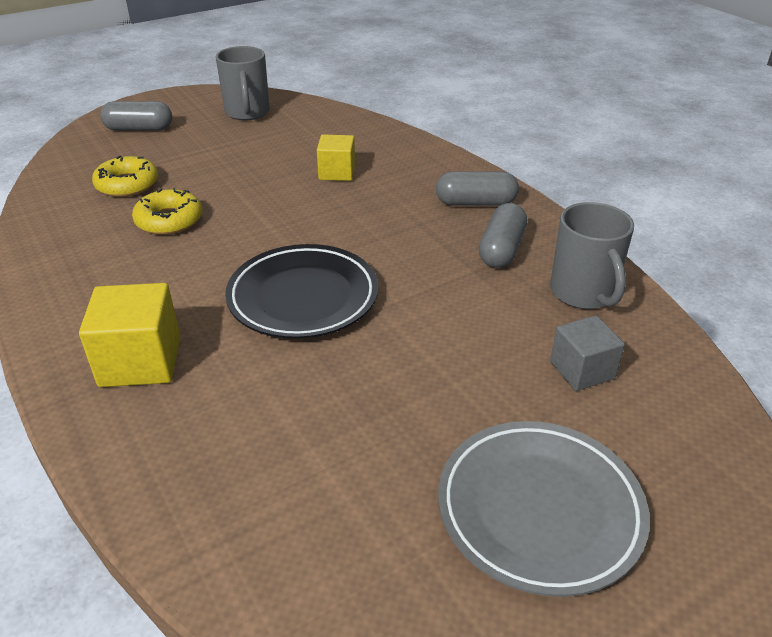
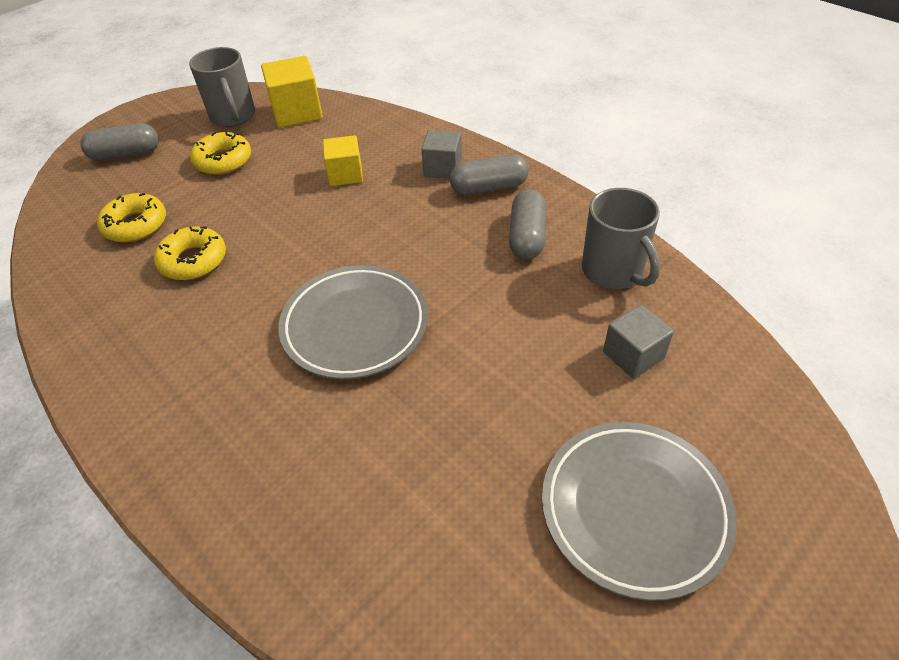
camera: 10 degrees left, 10 degrees up
(140, 361) = (217, 430): yellow cube -> yellow cube (297, 112)
(225, 146) = (223, 161): none -> yellow donut
(303, 297) = (355, 326): black plate -> grey plate
(434, 180) = (442, 168): none -> grey cube

